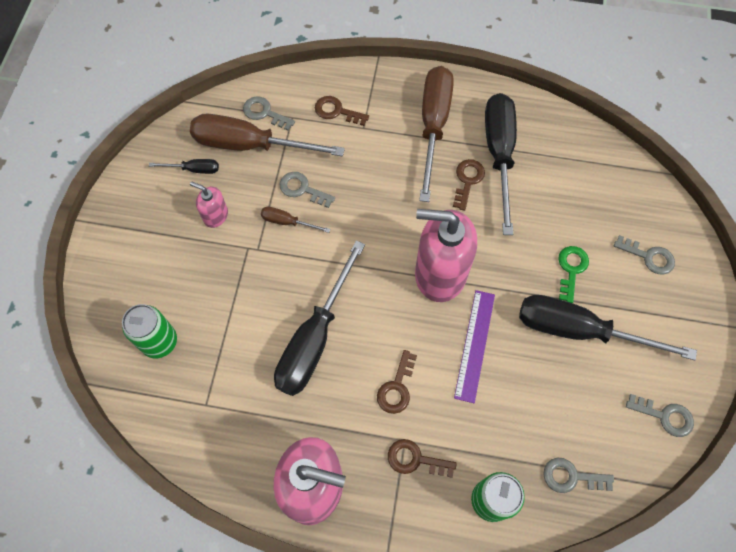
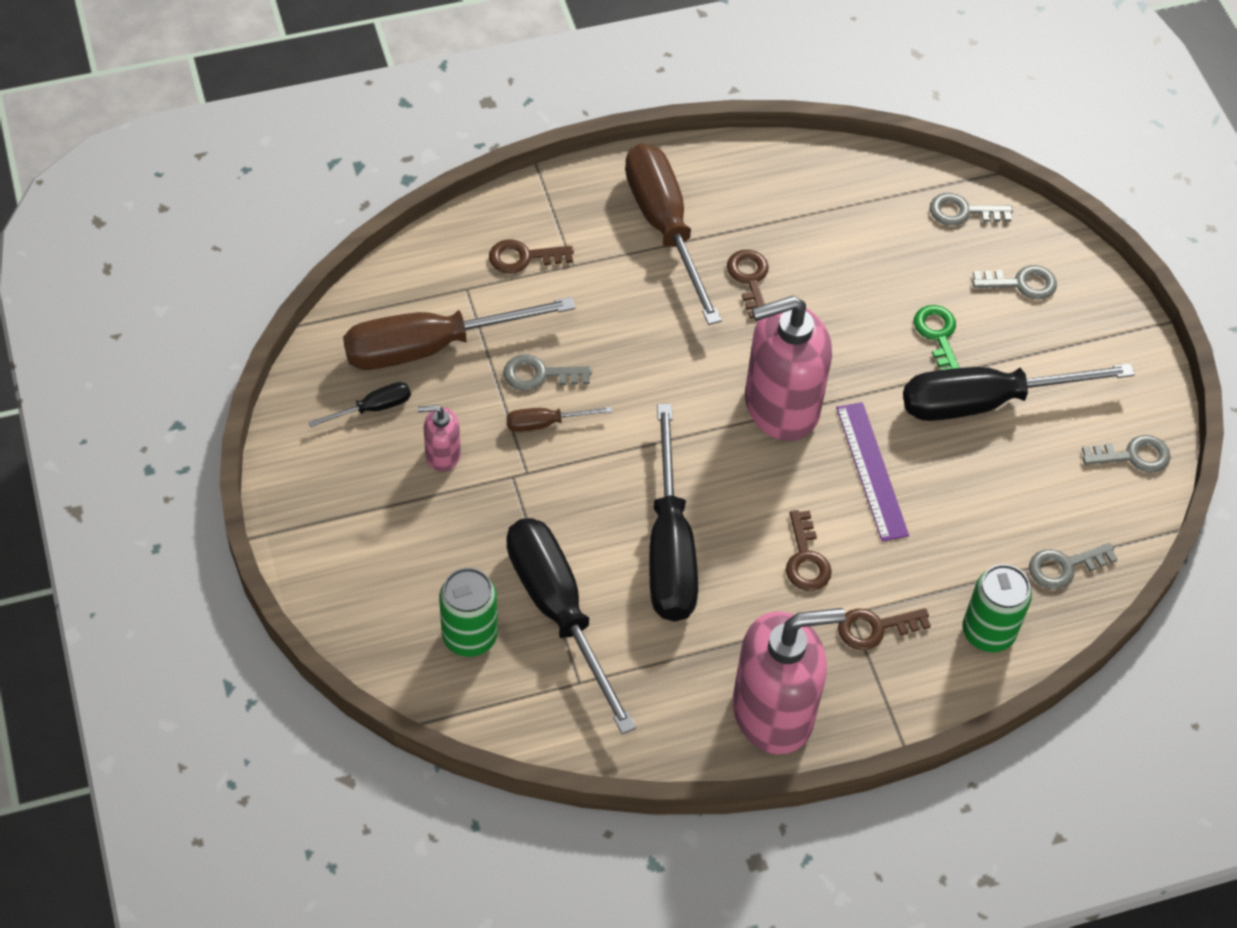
camera: 30 degrees left, 10 degrees down
(264, 113) = (424, 297): grey key -> grey key (963, 212)
(499, 155) = (771, 231): black screwdriver -> black screwdriver (558, 612)

